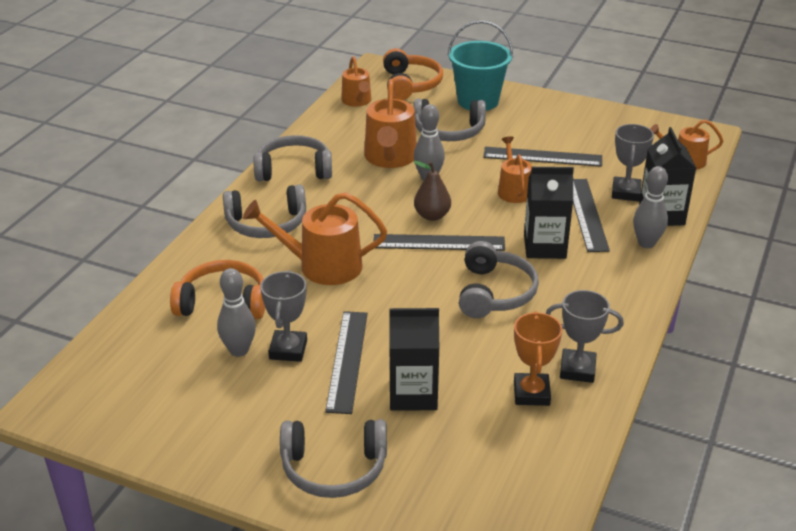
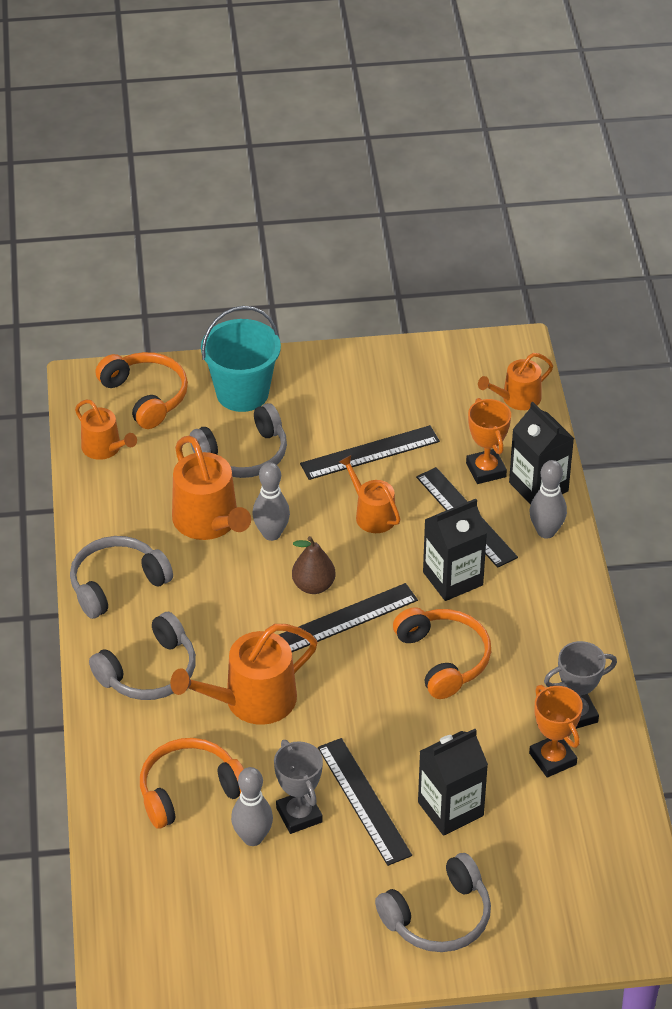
camera: 30 degrees left, 10 degrees up
(494, 293) = (443, 659): grey headphones -> orange headphones
(626, 192) = (486, 470): grey trophy -> orange trophy

